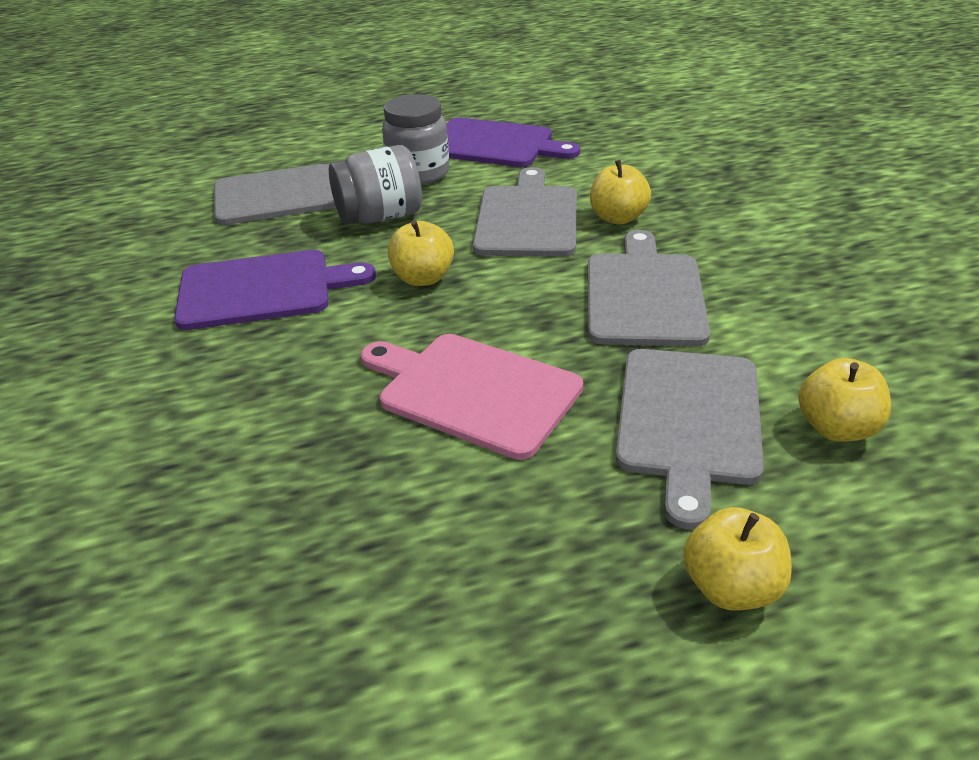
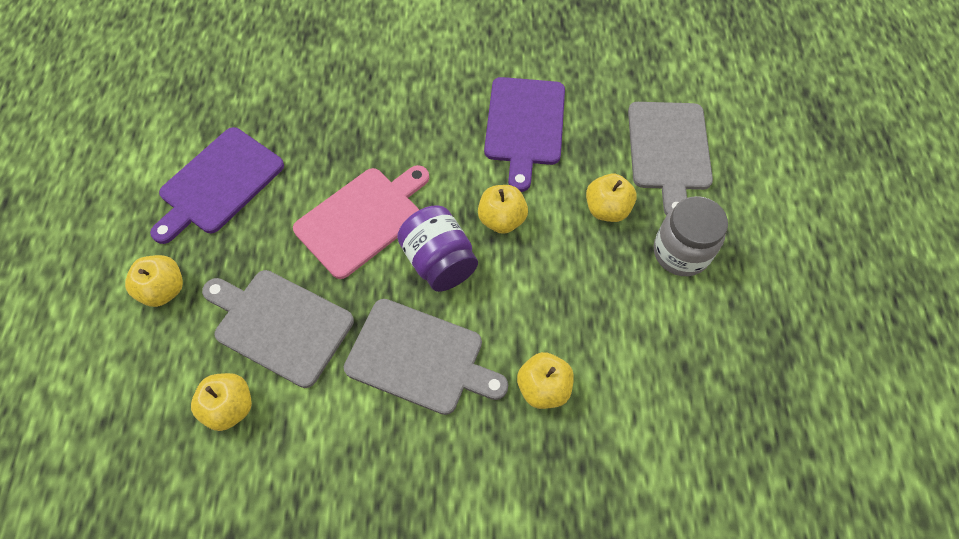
camera: 105 degrees right, 25 degrees up
(380, 217) = (607, 209): grey jar -> yellow apple
(494, 144) = (731, 333): purple cutting board -> purple cutting board (218, 184)
(507, 310) = (439, 261): none -> purple jar
(527, 218) = (568, 315): grey cutting board -> none

